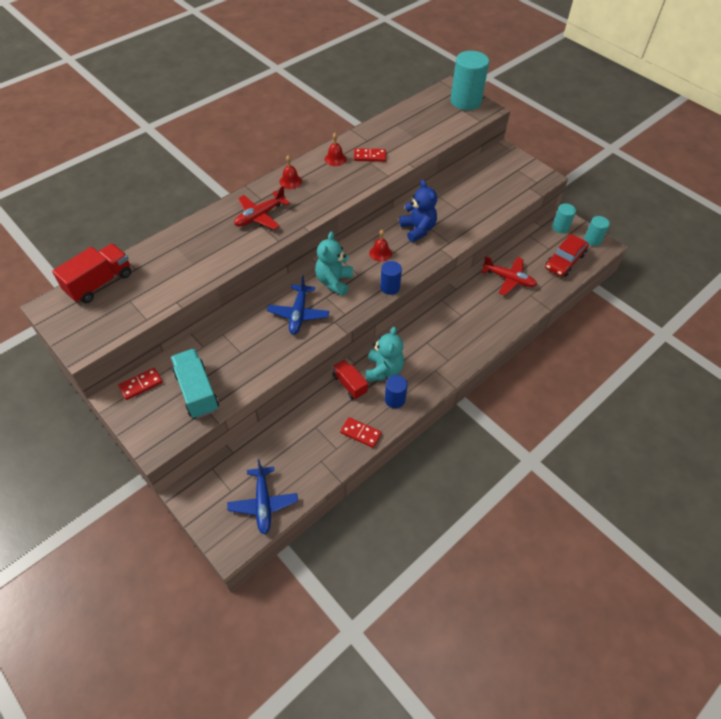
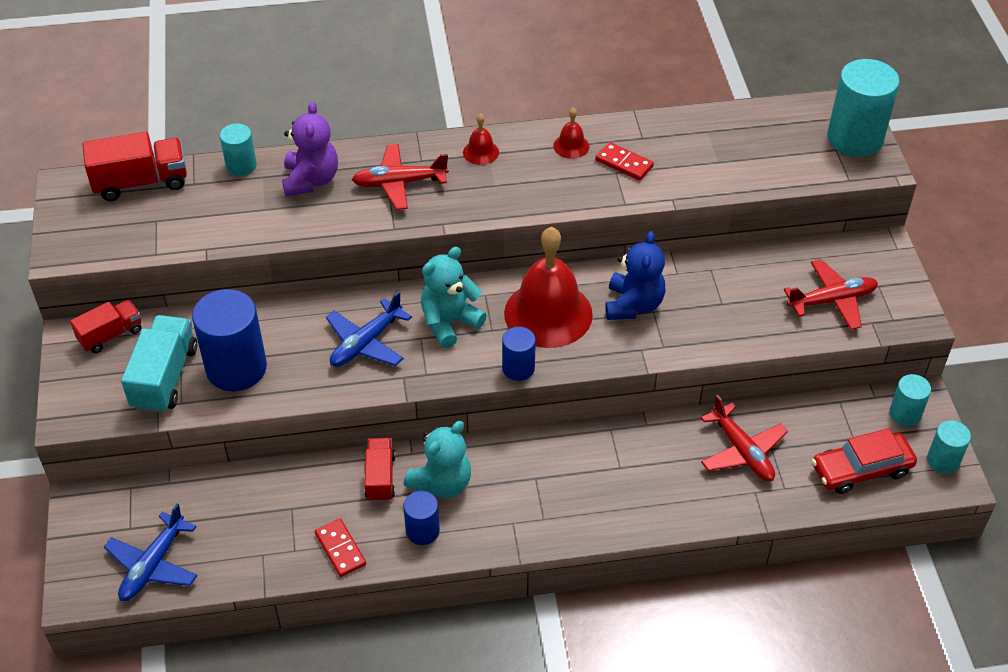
camera: 35 degrees right, 5 degrees down
(141, 385) = (110, 335): red domino -> red truck
(157, 246) = (241, 166): none -> turquoise cylinder
(207, 236) = (311, 180): none -> purple teddy bear
(236, 364) = (236, 368): none -> blue cylinder
(380, 253) = (548, 313): red bell -> red bell, size x2.33
(504, 185) = (832, 300): none -> red plane

